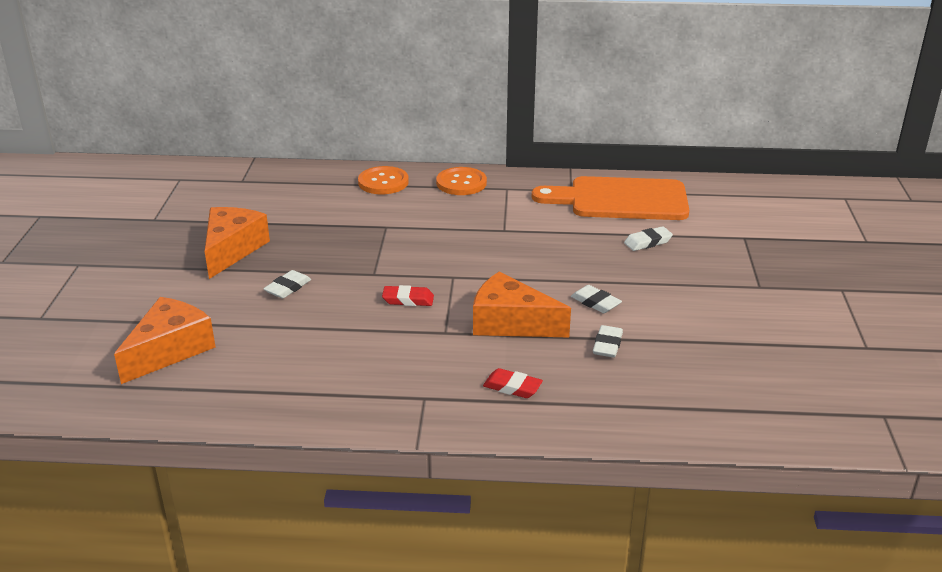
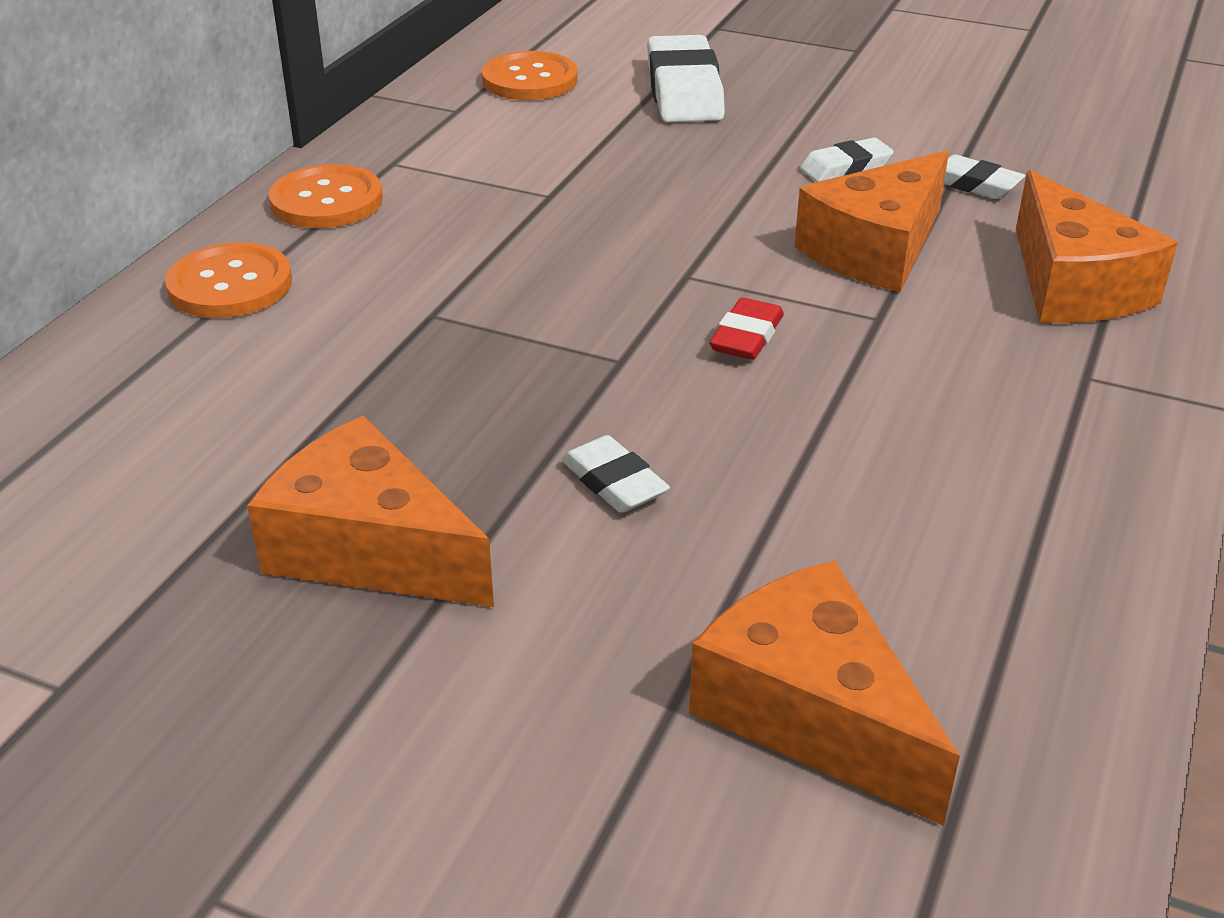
camera: 70 degrees left, 5 degrees up
(512, 387) = (1073, 285): red eraser -> orange cheese
(620, 200) = (529, 80): orange cutting board -> orange button
(648, 242) = (684, 90): white eraser -> white eraser, size x1.84

